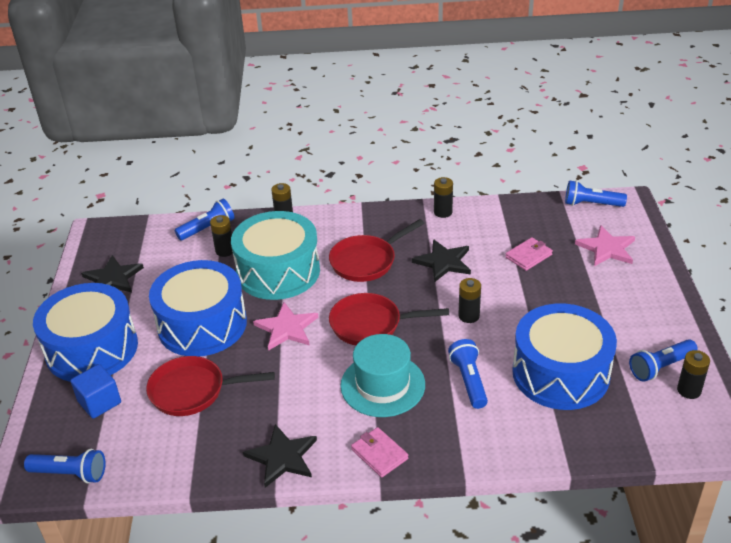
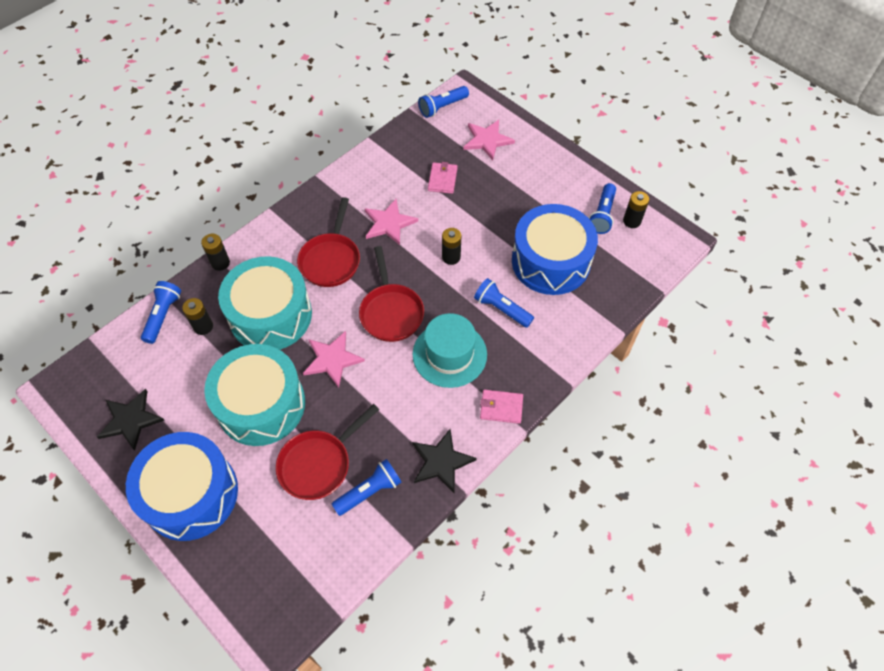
camera: 45 degrees left, 20 degrees up
(70, 473) = (301, 603): blue flashlight -> blue flashlight (369, 491)
(99, 402) = (254, 531): blue cube -> none
(202, 324) = (261, 404): blue drum -> turquoise drum
(370, 324) = (391, 312): red pan -> red pan turned 60 degrees counterclockwise
(443, 212) = (344, 178): black battery -> none
(443, 262) = (389, 223): black star -> pink star

